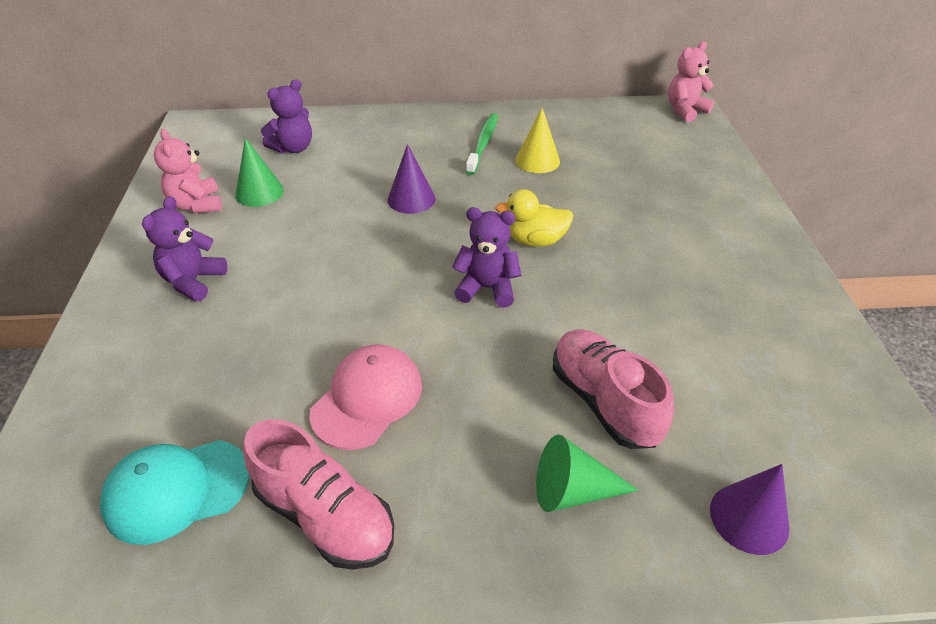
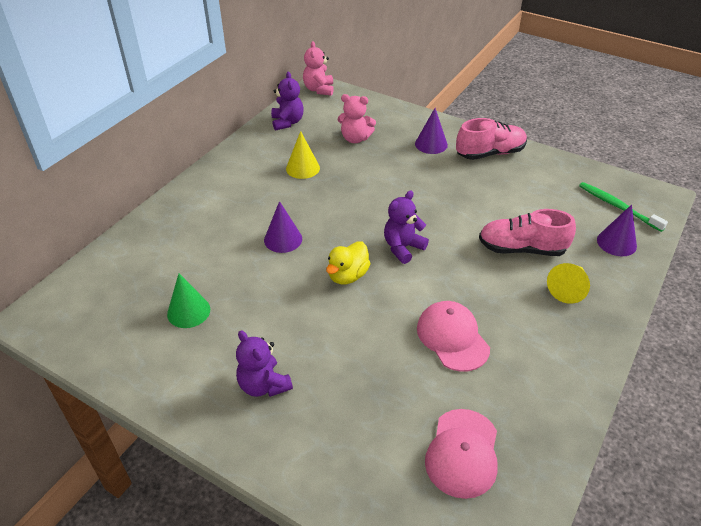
camera: 55 degrees left, 0 degrees up
(177, 490) = (462, 453): turquoise cap -> pink cap
(197, 205) = (164, 353): pink teddy bear -> pink teddy bear (355, 138)
(293, 148) = (148, 271): purple teddy bear -> purple teddy bear (287, 122)
(325, 516) = (525, 389): pink shoe -> pink shoe (490, 153)
(483, 143) = (256, 179): green toothbrush -> green toothbrush (617, 206)
(535, 240) = (379, 208): yellow duck -> yellow duck (348, 276)
(573, 491) = (568, 288): green cone -> yellow cone
(710, 229) = (431, 144): none -> purple cone

